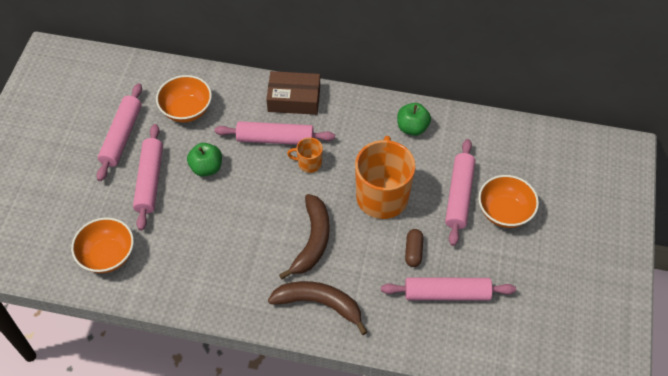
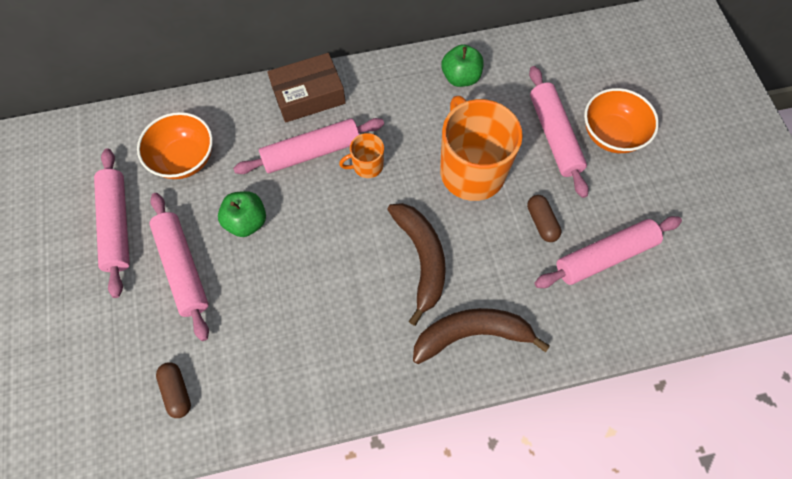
camera: 25 degrees left, 10 degrees up
(108, 255) = (177, 391): orange bowl -> brown capsule

